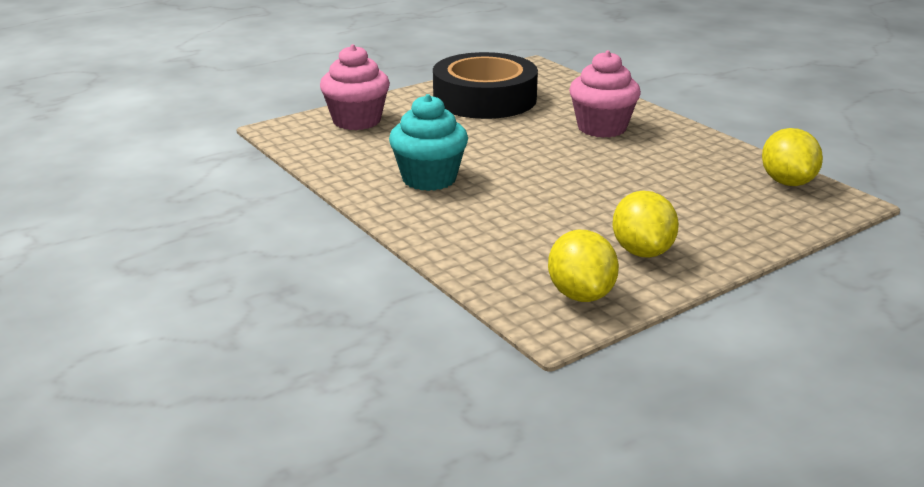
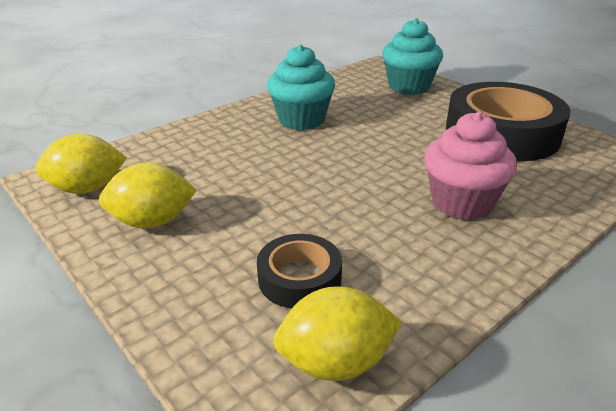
camera: 85 degrees right, 5 degrees up
(356, 121) = (409, 86): pink cupcake -> turquoise cupcake
(709, 189) = (299, 278): none -> black tape

